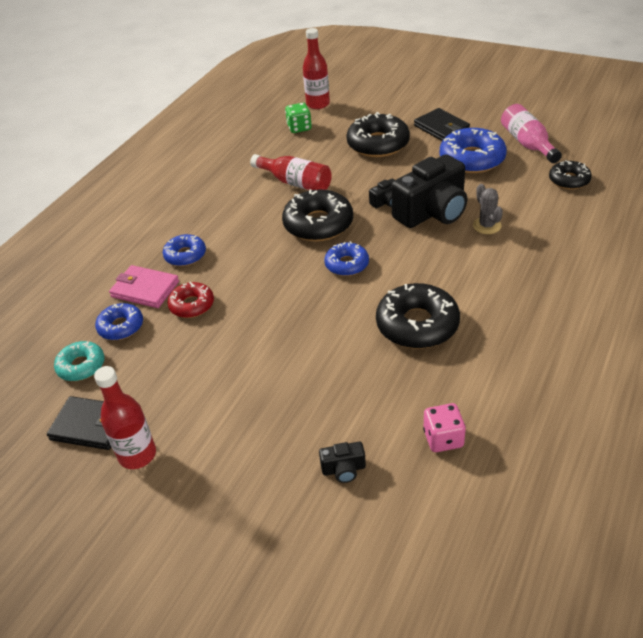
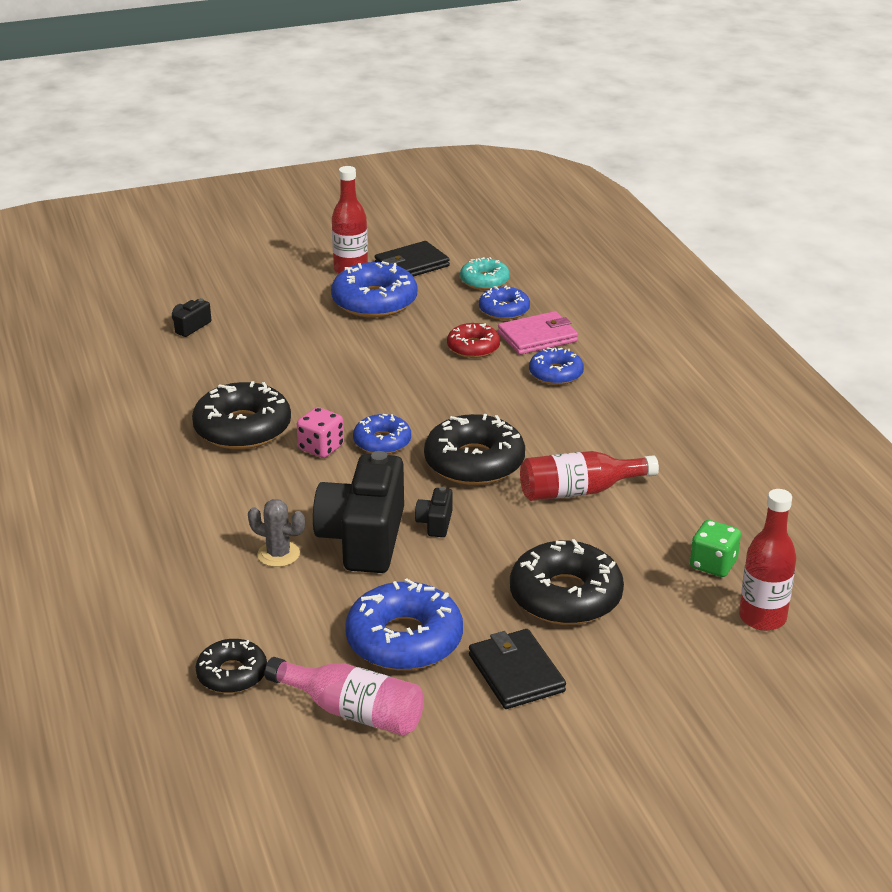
camera: 130 degrees right, 10 degrees down
(178, 398) = (374, 301): none -> blue donut
(441, 128) = (516, 673): black wallet -> black wallet turned 60 degrees clockwise
(443, 438) = (132, 372): pink dice -> pink dice (321, 448)

